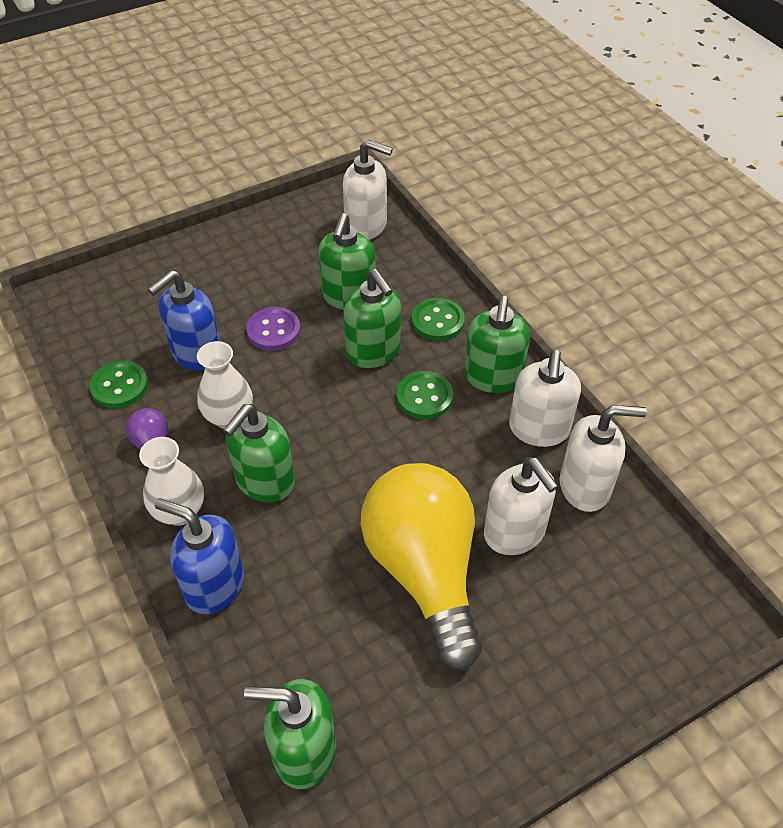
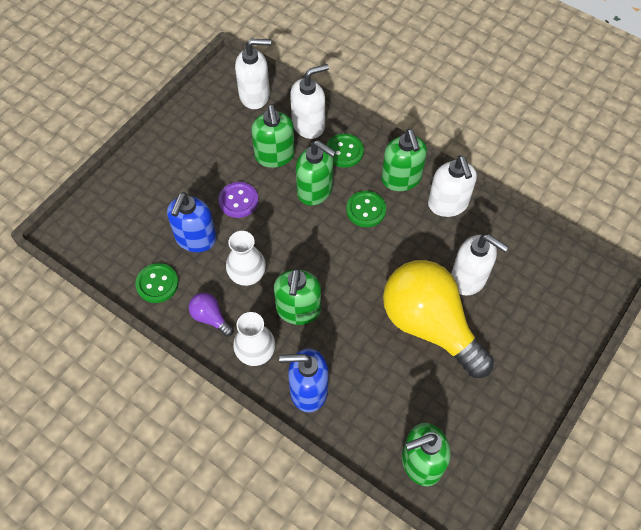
camera: 25 degrees left, 10 degrees up
(585, 486) = (494, 231): white soap dispenser -> white soap dispenser (308, 124)

